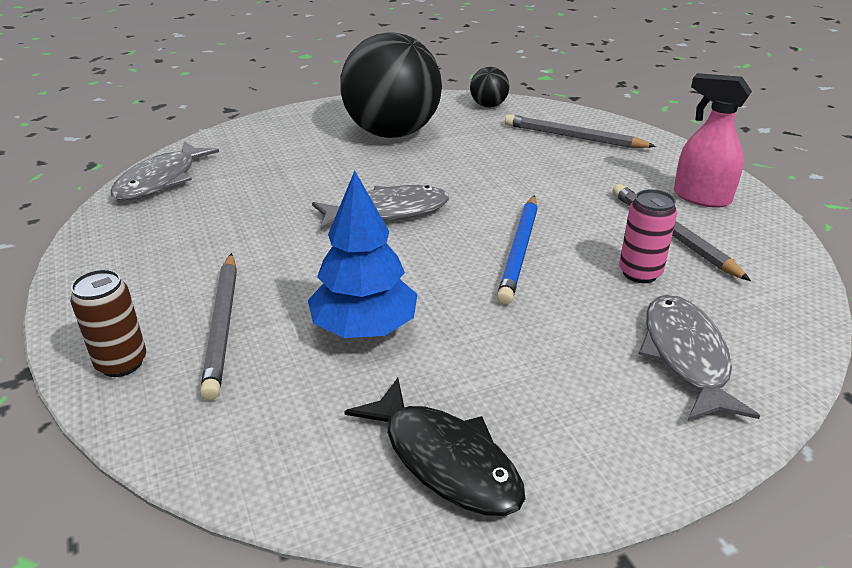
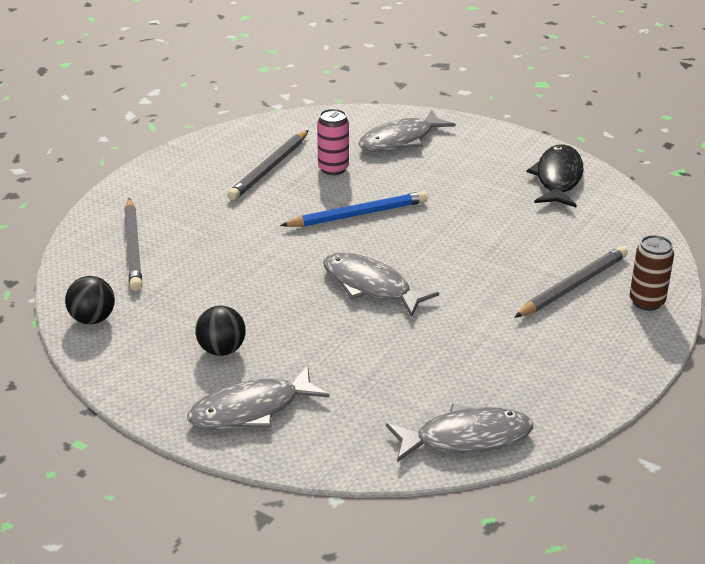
camera: 125 degrees left, 0 degrees up
(316, 125) = (251, 410): none -> grey fish
(364, 328) = (506, 237): blue tree -> none
(392, 133) = (222, 350): black ball -> black ball, size x0.43
(701, 197) = (199, 168): pink spray bottle -> none

